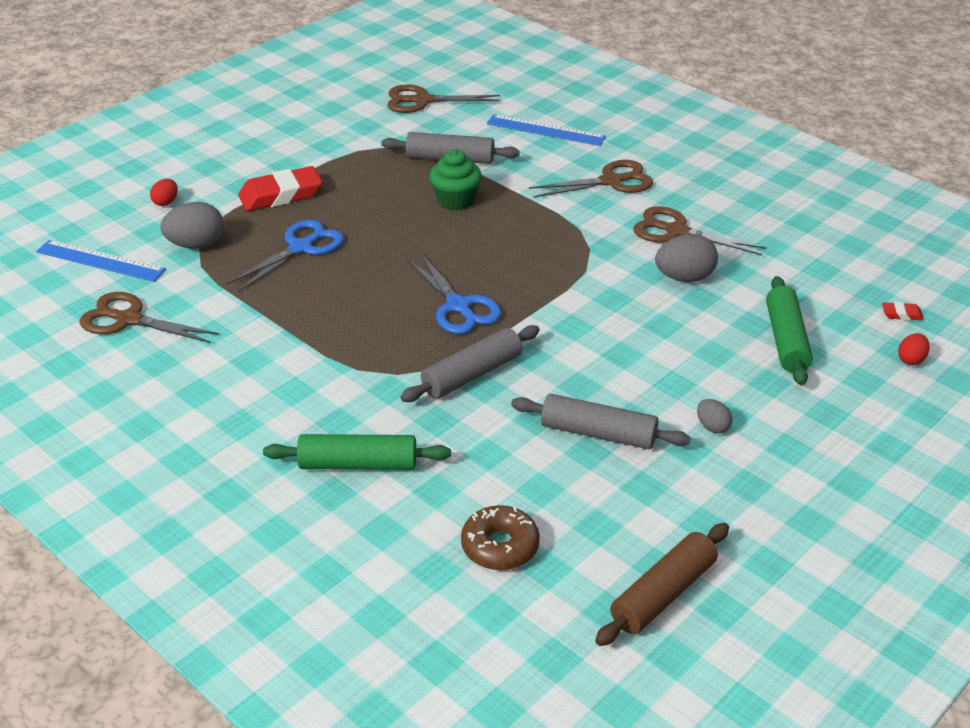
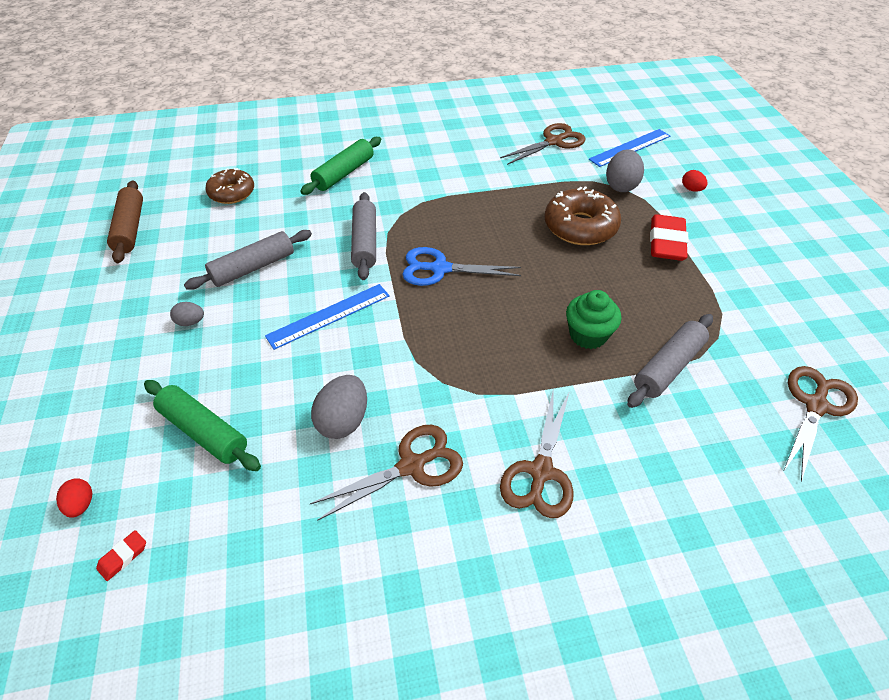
camera: 125 degrees right, 10 degrees up
(301, 248) = (580, 226): blue scissors -> brown donut
(546, 130) = (690, 480): blue ruler -> blue ruler (329, 316)

